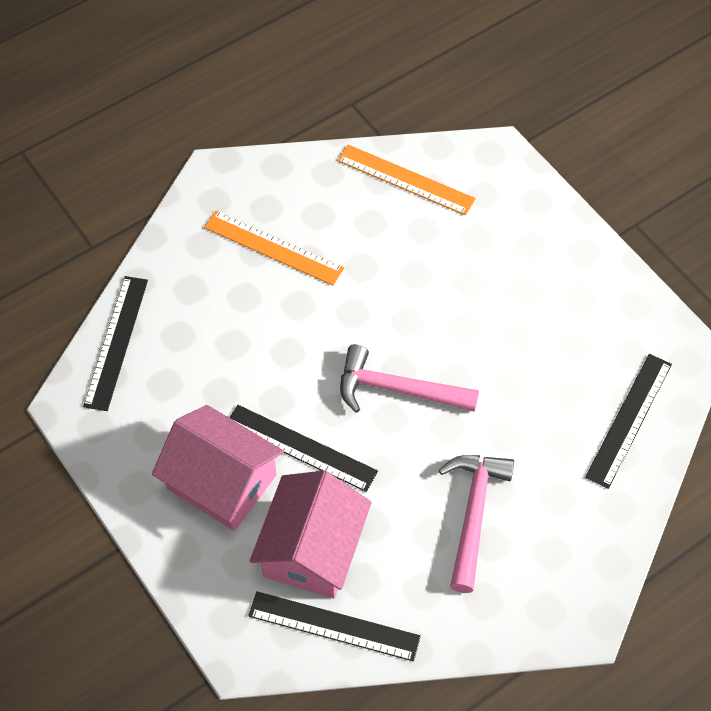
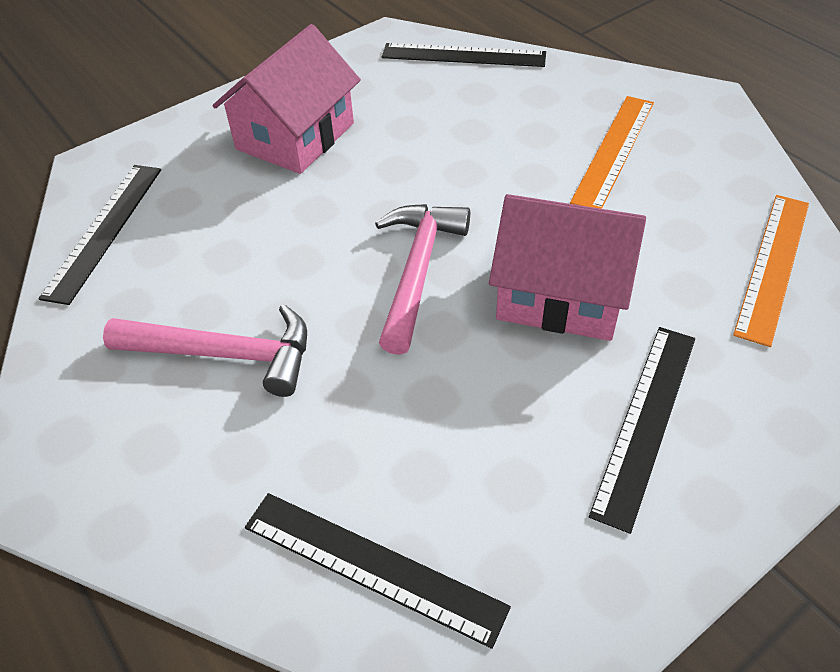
camera: 90 degrees right, 10 degrees down
(301, 447) = (334, 191): black ruler -> black ruler (646, 421)
(312, 549) = (203, 207): pink house -> pink house (561, 294)

